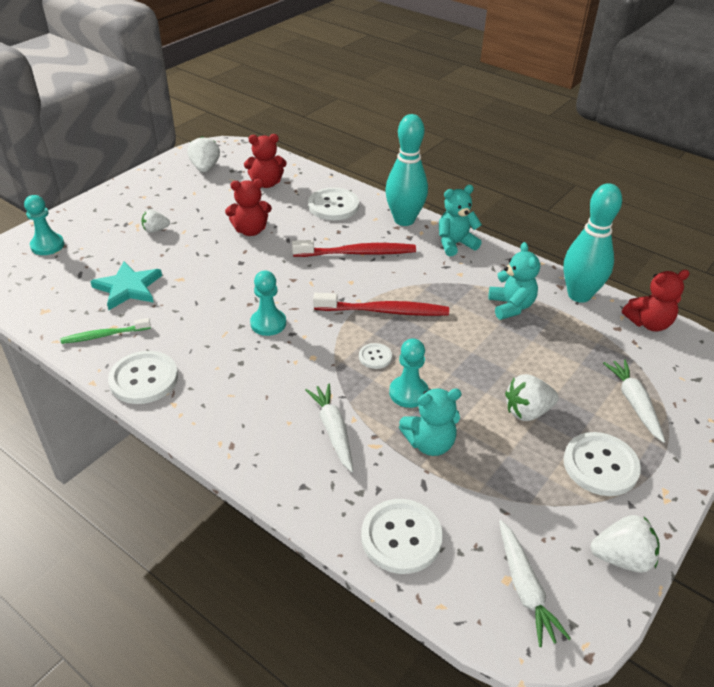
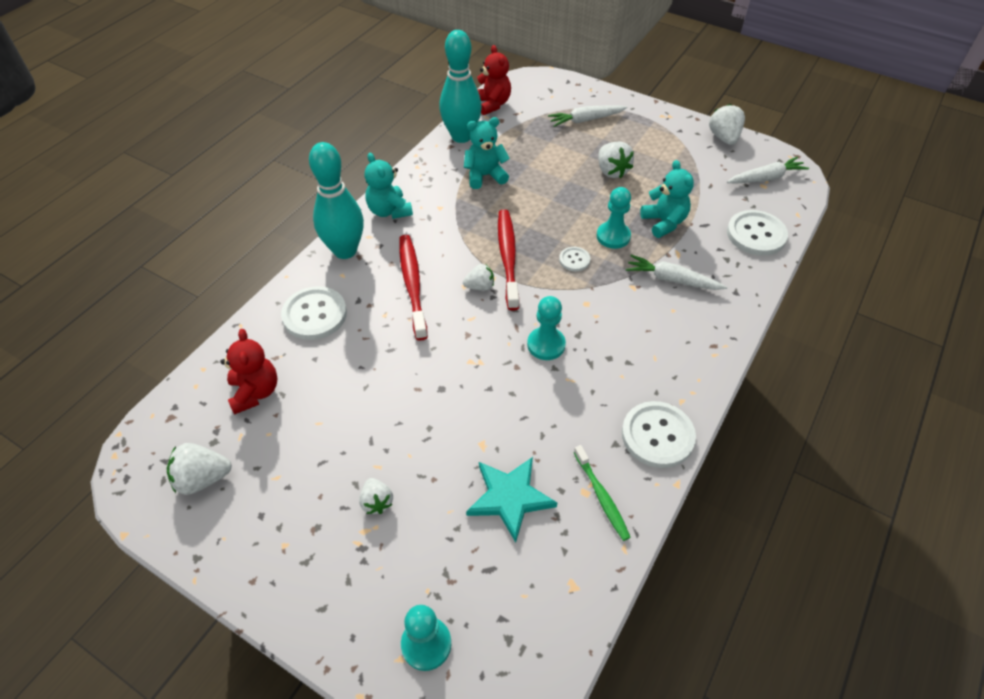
camera: 95 degrees left, 10 degrees up
(250, 230) = (373, 390): red teddy bear -> none
(333, 431) = (672, 280): white carrot -> white carrot turned 45 degrees clockwise
(348, 290) = (480, 286): none -> white strawberry
(600, 465) = (651, 140): white button -> none

